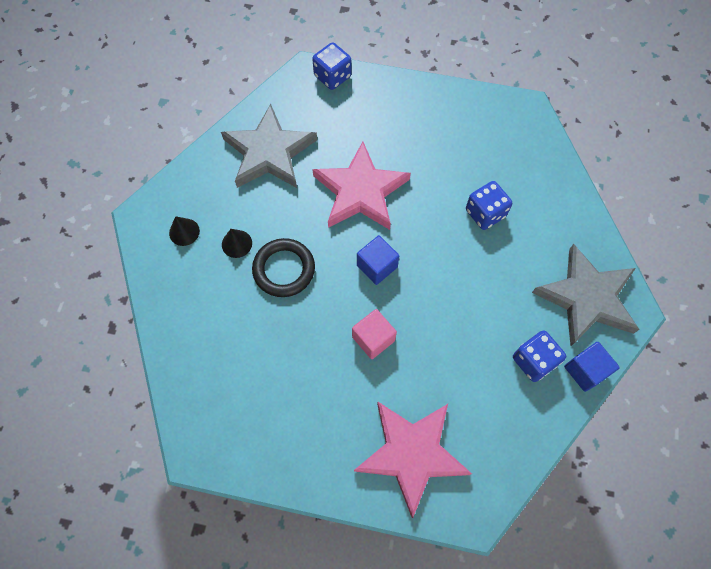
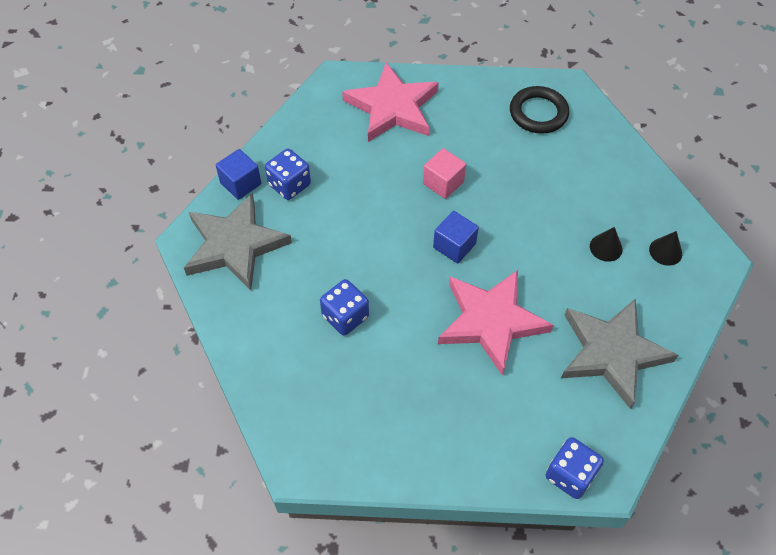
camera: 170 degrees right, 10 degrees down
(284, 269) = (548, 230): black ring -> black ring (538, 113)

